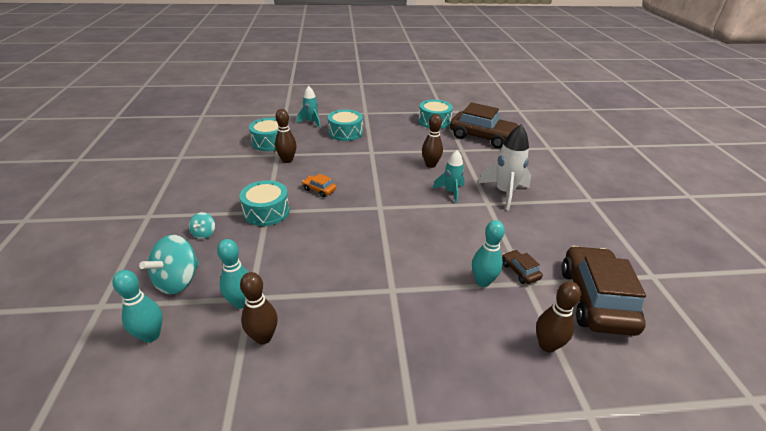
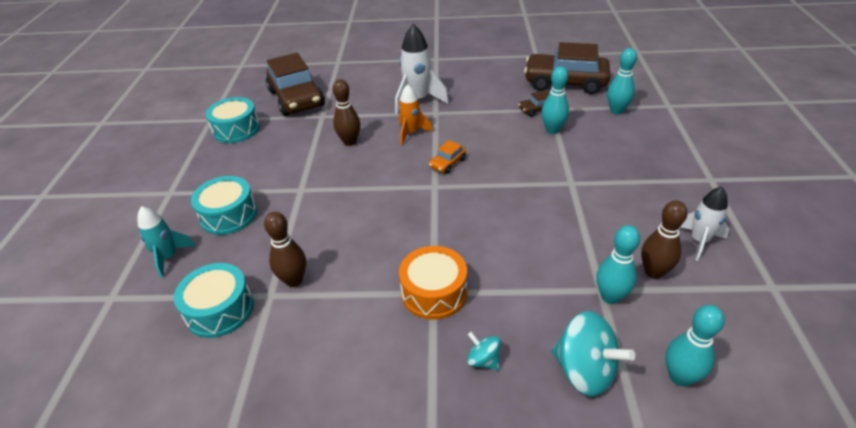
camera: 80 degrees left, 5 degrees up
(204, 233) = (483, 360): turquoise spinning top -> turquoise spinning top turned 150 degrees counterclockwise
(266, 211) = (434, 292): turquoise drum -> orange drum
(301, 385) = (699, 241): none -> white rocket
(319, 190) = (387, 240): orange car -> orange car (447, 163)
(450, 192) = (411, 133): turquoise rocket -> orange rocket
(482, 137) = (296, 98): brown car -> brown car turned 120 degrees clockwise
(547, 345) = (616, 111): brown bowling pin -> turquoise bowling pin

